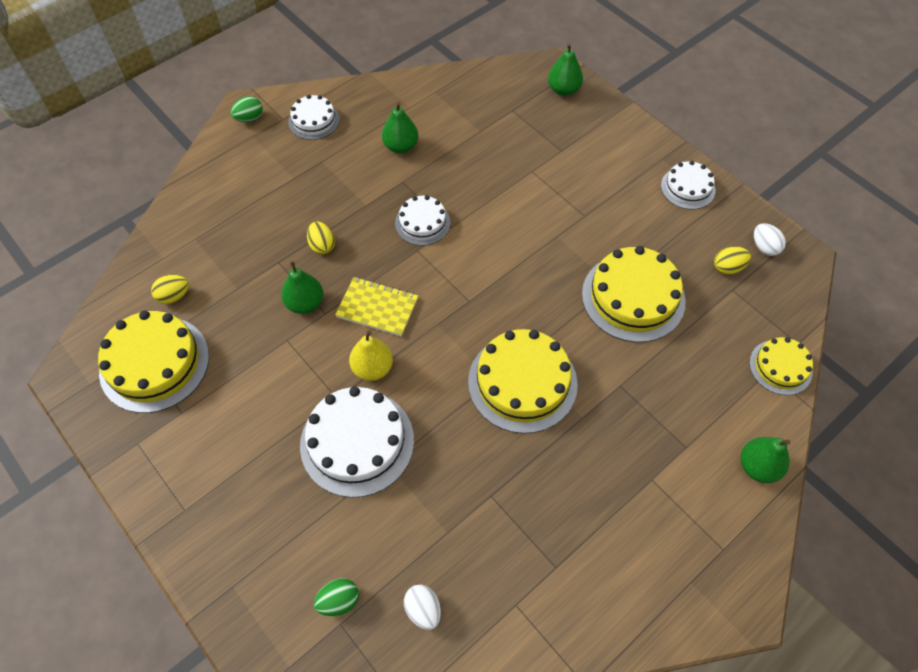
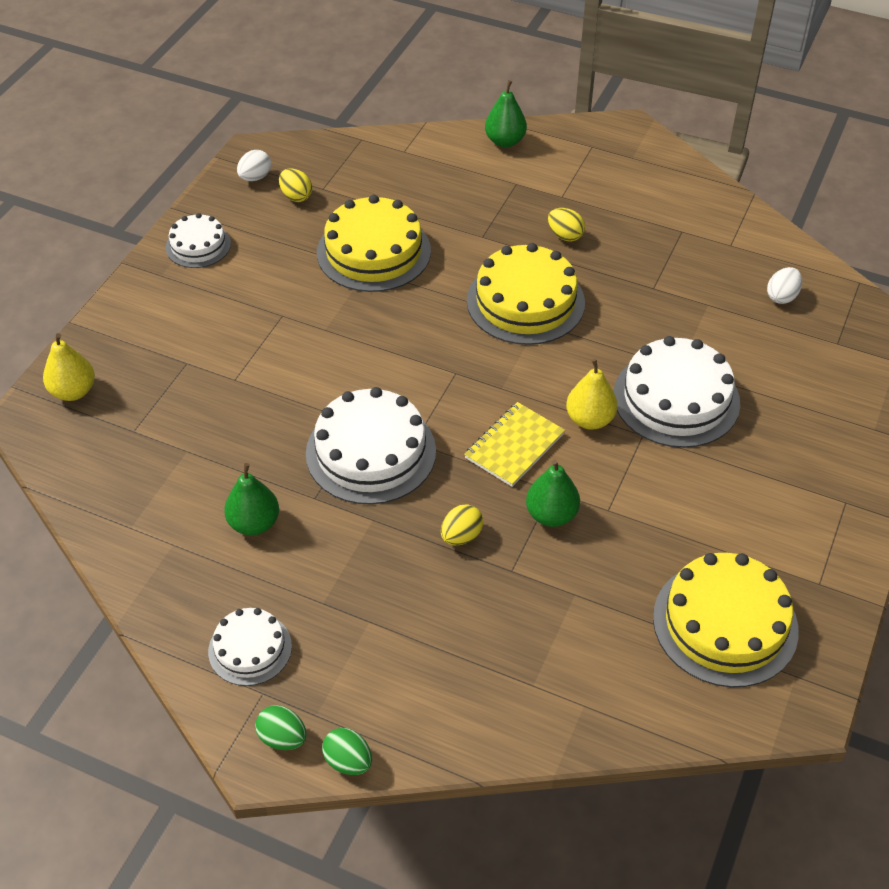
camera: 115 degrees left, 10 degrees down
(174, 296) = (629, 656): yellow egg -> yellow egg (565, 235)
(339, 601) = (821, 351): green egg -> green egg (348, 761)
(377, 308) = (514, 446): yellow notebook -> yellow notebook turned 45 degrees clockwise
(422, 223) = (371, 452): white cake -> white cake, size x1.75
(563, 90) = (73, 391): green pear -> yellow pear
(780, 367) = (395, 145): yellow cake -> none

